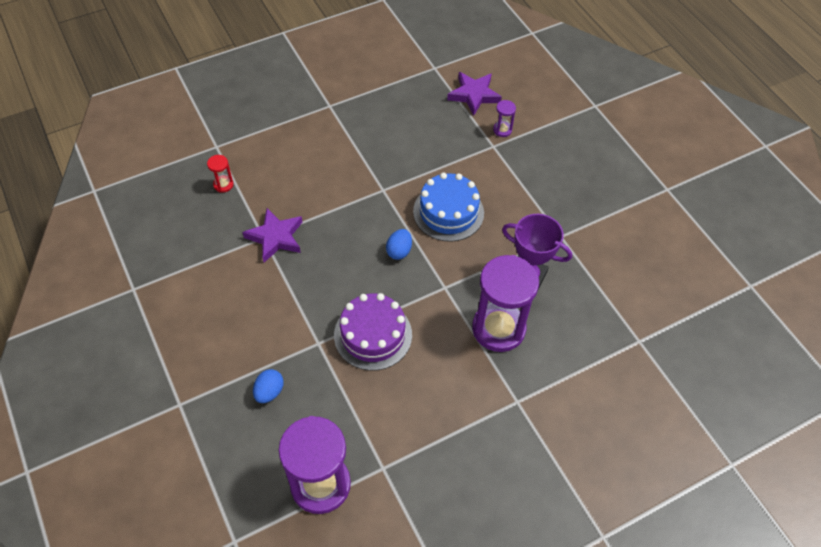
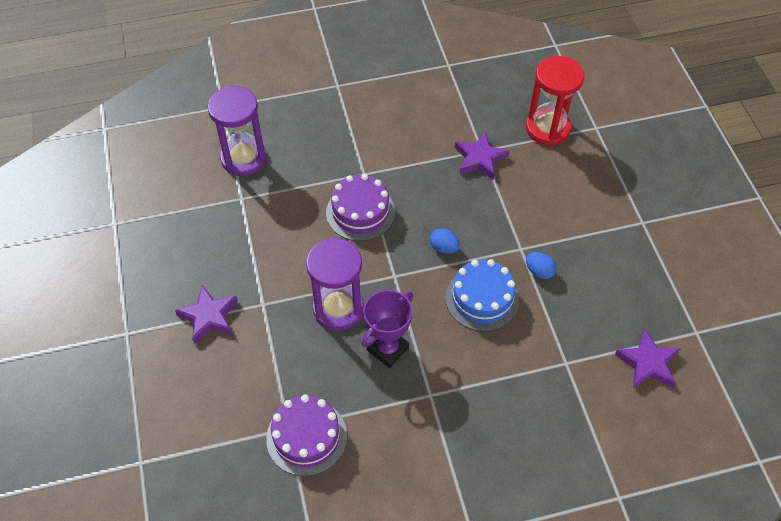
camera: 105 degrees right, 0 degrees up
(223, 185) = (547, 128): red hourglass -> red hourglass, size x2.42
(269, 392) = (330, 137): blue egg -> blue egg (539, 271)
(502, 130) = (589, 378): purple hourglass -> none
(550, 452) = (209, 316): none -> purple star
(641, 323) = (306, 437): none -> purple cake

